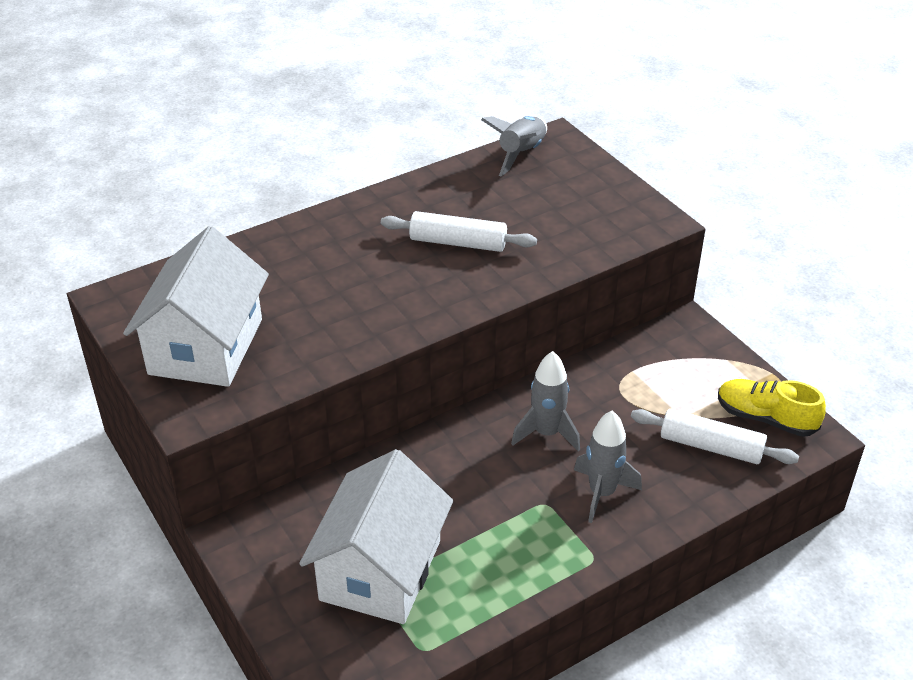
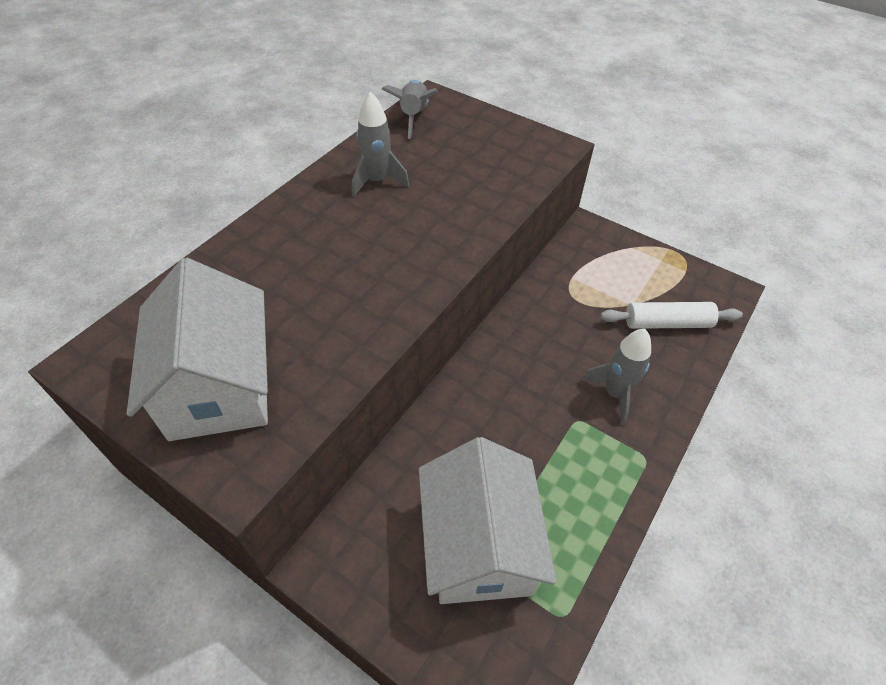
camera: 25 degrees left, 10 degrees up
(458, 242) = (408, 206): white rolling pin -> none
(546, 433) = (540, 354): grey rocket -> grey rocket (377, 181)
(765, 418) = (688, 287): yellow shoe -> none

